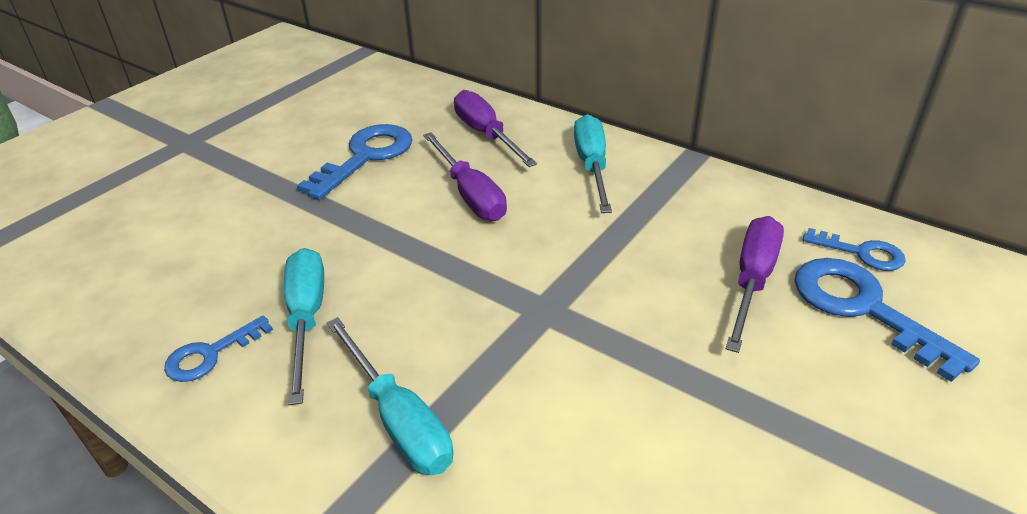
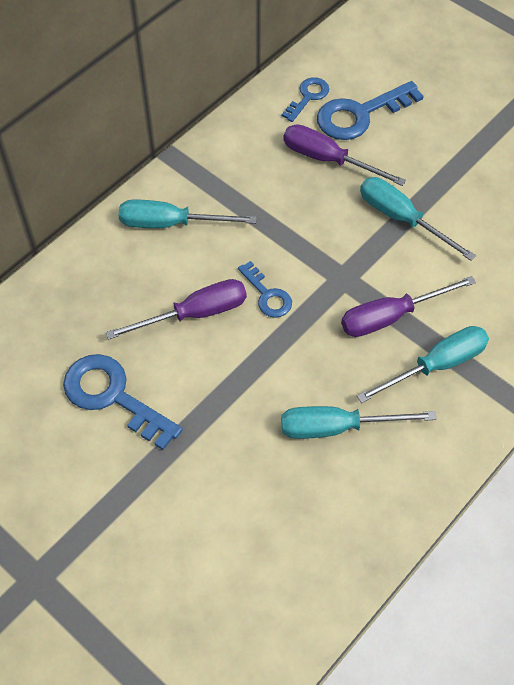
camera: 85 degrees left, 20 degrees up
(210, 354) = (370, 489): blue key -> blue key (267, 295)
(486, 134) = (97, 295): purple screwdriver -> purple screwdriver (391, 316)
(672, 367) = (402, 219): none -> turquoise screwdriver

